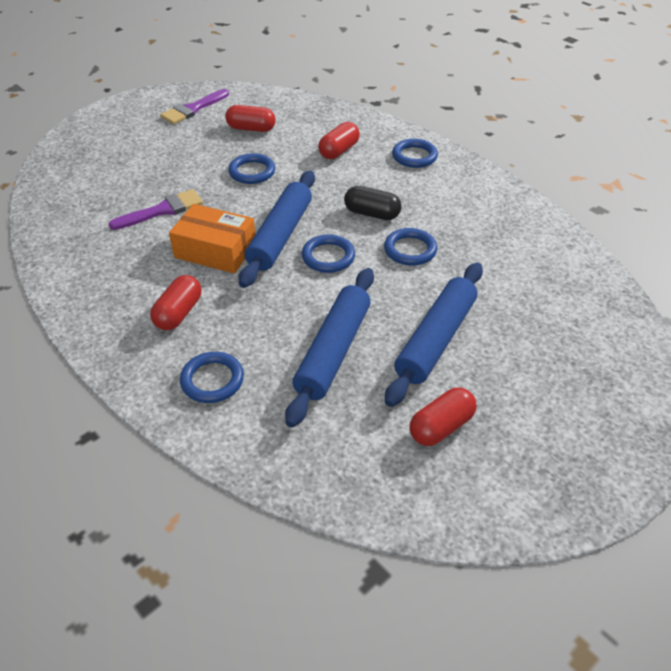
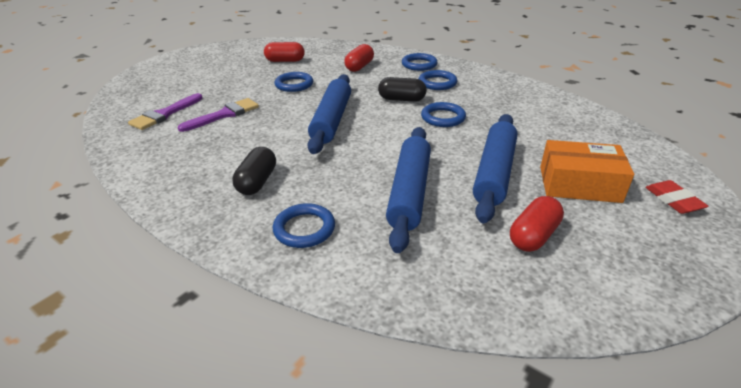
camera: 10 degrees left, 10 degrees down
(179, 313) = (257, 182): red capsule -> black capsule
(193, 109) = (234, 54): purple brush -> purple brush (164, 114)
(215, 250) = (278, 135): orange box -> orange box (579, 184)
(328, 257) = (377, 129): blue ring -> blue ring (437, 83)
(618, 408) = (673, 200): none -> red eraser

